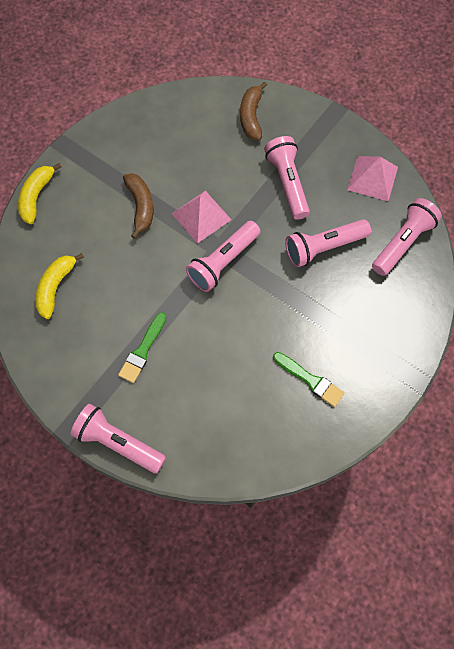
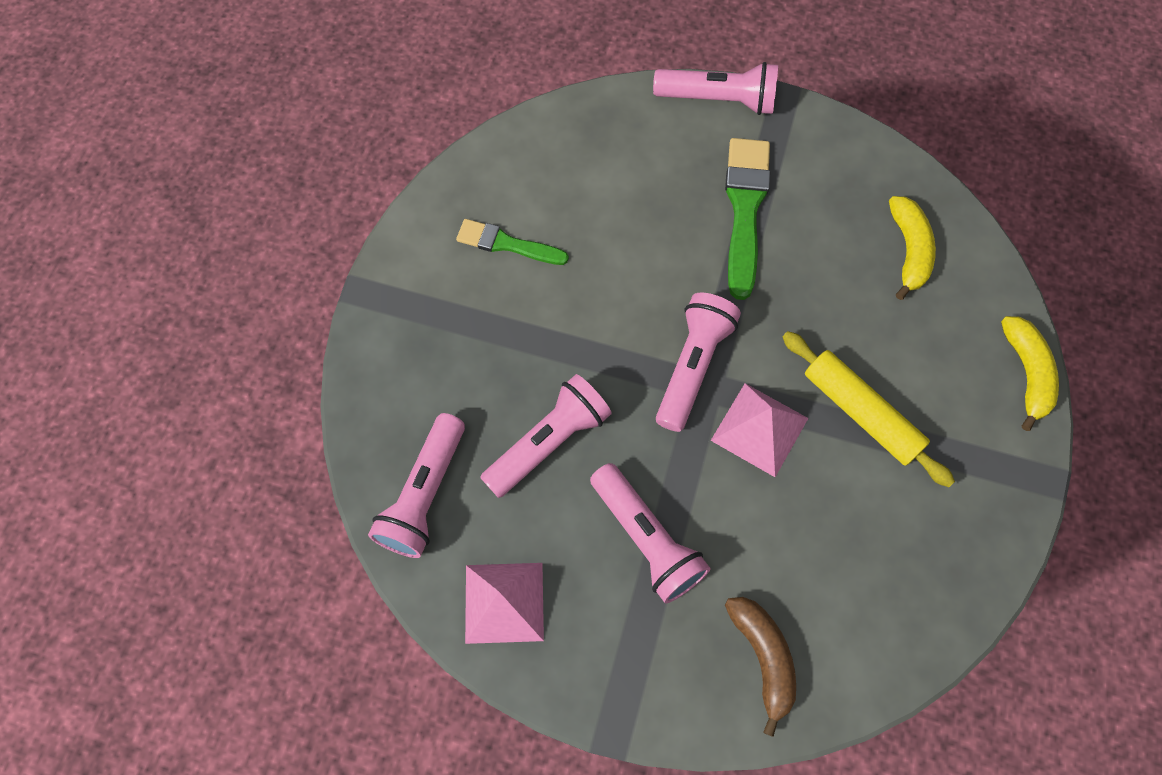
camera: 160 degrees right, 0 degrees up
(141, 206) = (860, 413): brown banana -> yellow rolling pin
(142, 350) = (745, 209): green brush -> green brush, size x1.61

